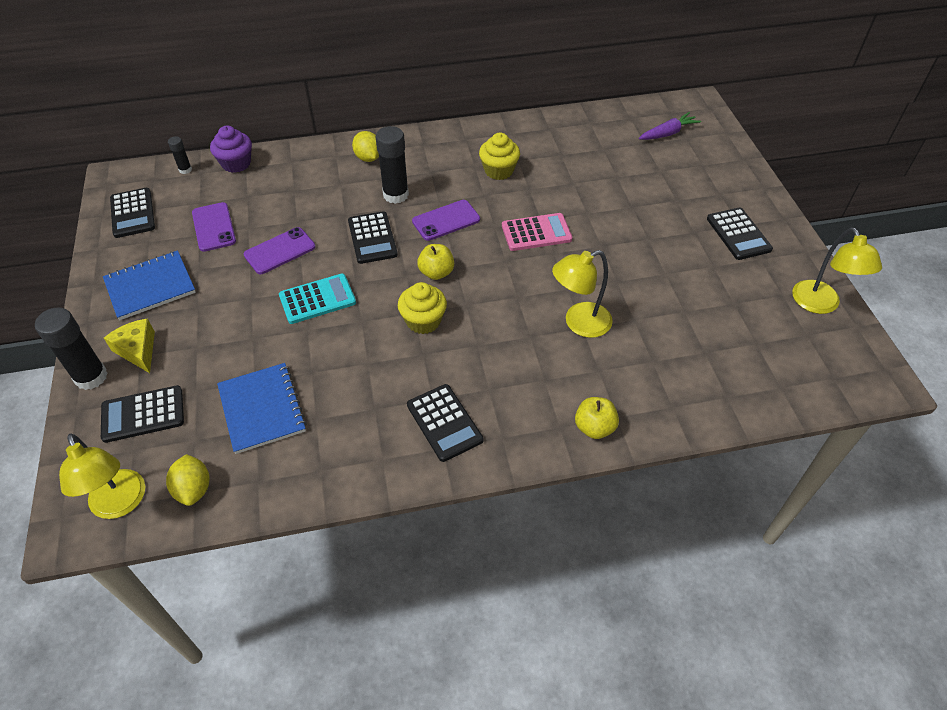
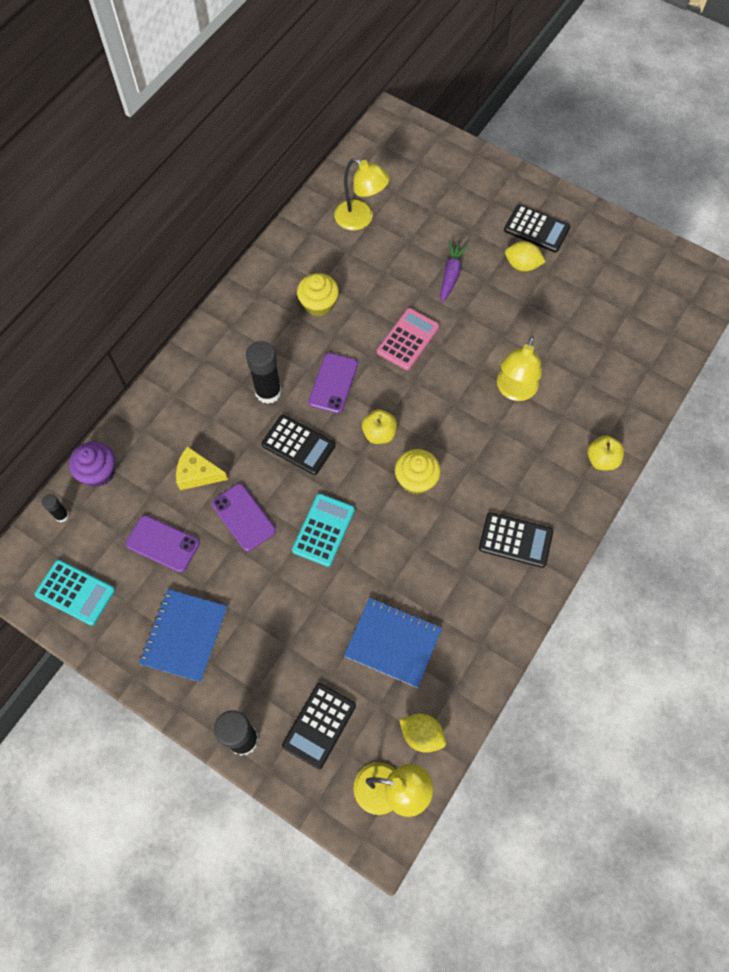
camera: 45 degrees left, 15 degrees up
(132, 213) = (75, 592): black calculator -> turquoise calculator
(138, 350) = (248, 689): yellow cheese -> yellow cheese (197, 474)
(280, 251) = (243, 517): purple phone -> purple phone turned 45 degrees counterclockwise
(368, 158) = (203, 375): yellow lemon -> yellow lemon (522, 265)
(668, 133) = (401, 168): purple carrot -> purple carrot (451, 274)
(820, 305) = (635, 249): yellow lamp -> yellow lamp (360, 219)

